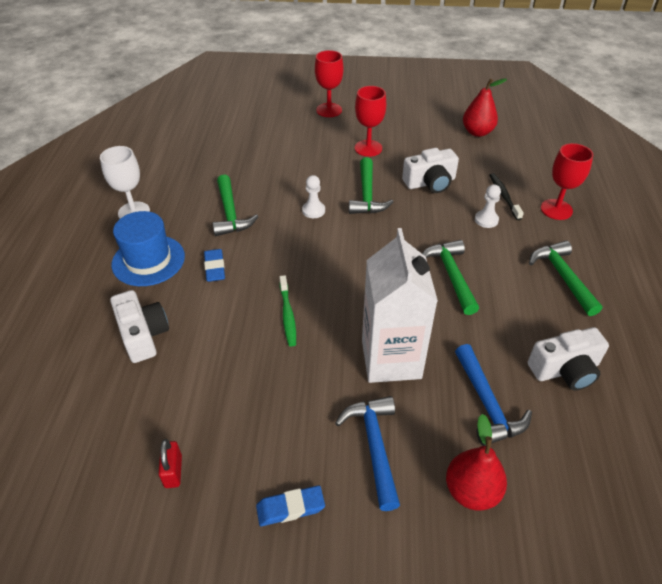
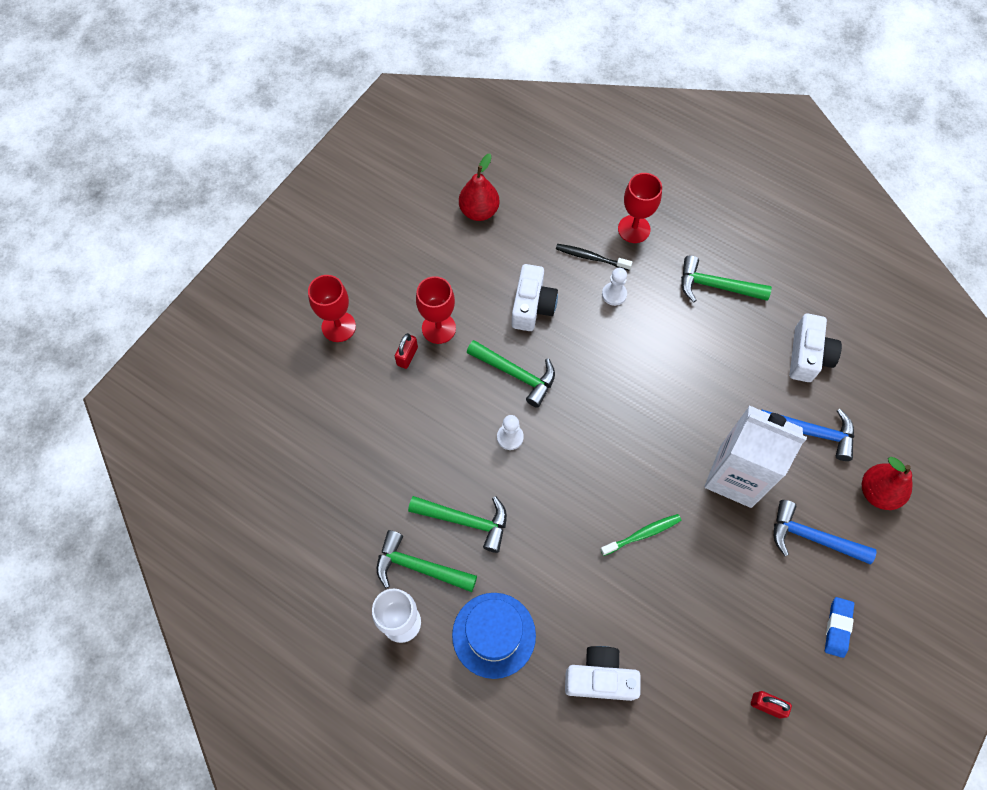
camera: 60 degrees left, 20 degrees up
(215, 268) = (542, 572): blue eraser -> none
(287, 315) = (642, 534): green toothbrush -> green toothbrush turned 45 degrees counterclockwise
(334, 143) = (407, 356): none -> red padlock
(451, 275) = (667, 370): green hammer -> green hammer (419, 567)

